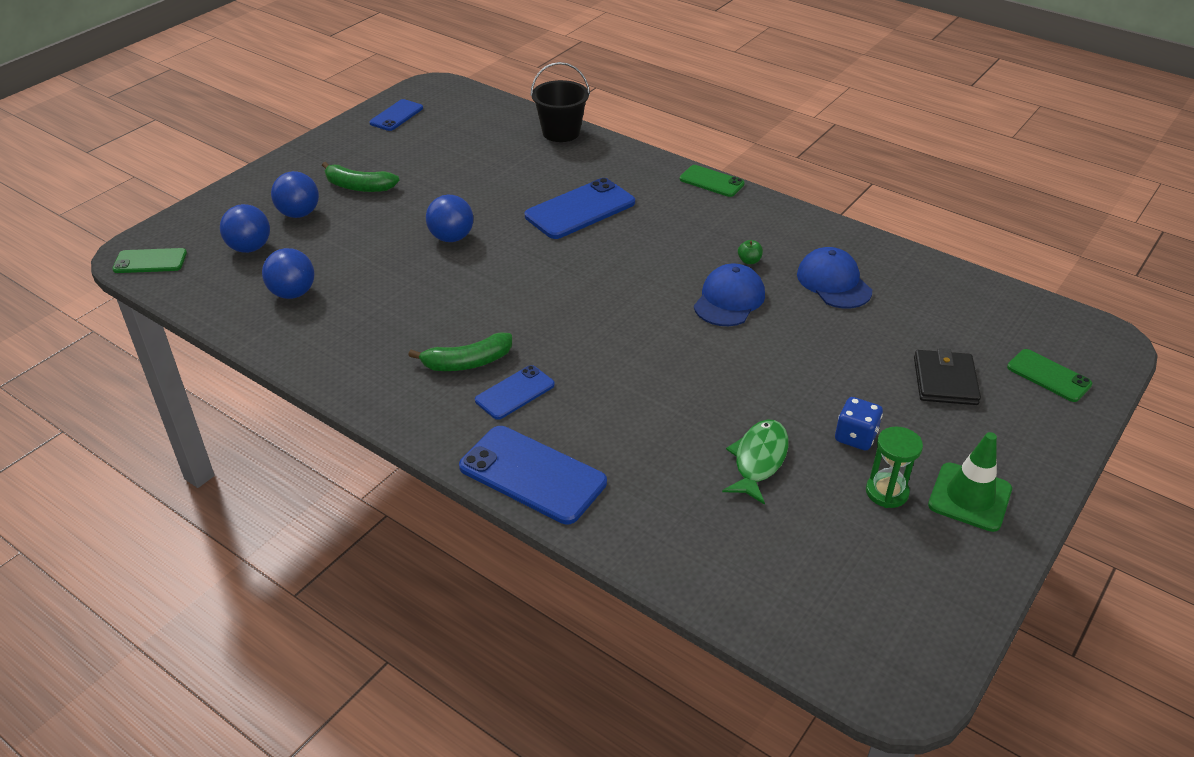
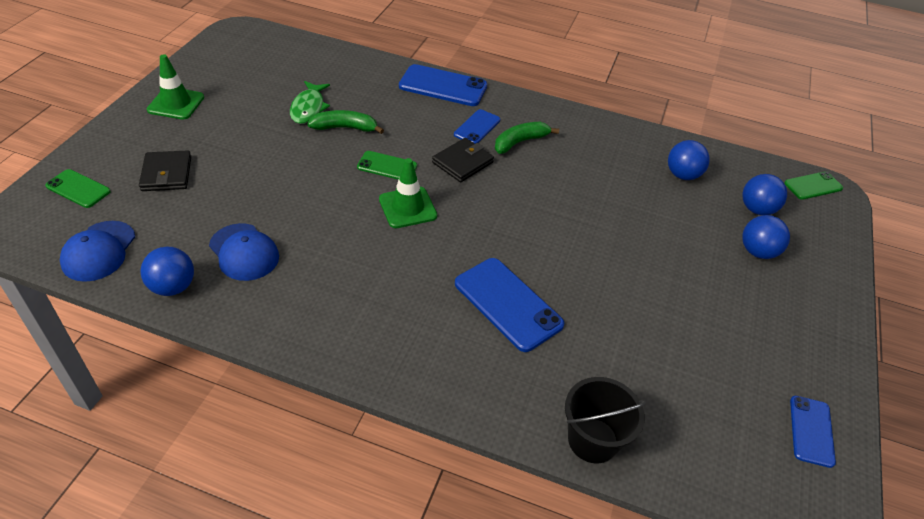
camera: 160 degrees right, 5 degrees up
(358, 186) = (740, 296): green banana -> green banana (345, 128)
(451, 238) = (606, 247): blue ball -> blue ball (173, 287)
(559, 345) = (463, 162): none -> black wallet
(580, 209) = (508, 304): blue phone -> blue phone turned 75 degrees counterclockwise
(648, 302) = (407, 207): none -> green traffic cone
(711, 181) = (378, 377): green phone -> green phone (387, 166)
(729, 300) = (339, 220): blue cap -> blue cap (99, 251)
(749, 261) = (325, 265): green apple -> none
(855, 437) = (243, 128): blue dice -> none
(886, 492) = (228, 100): green hourglass -> none

